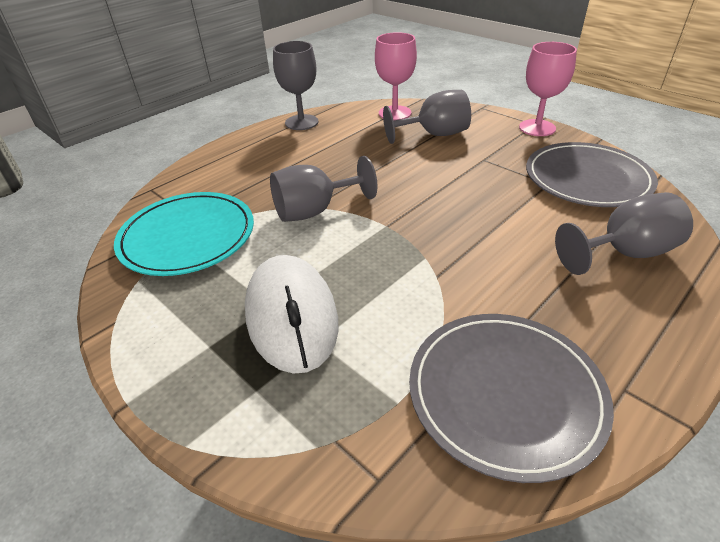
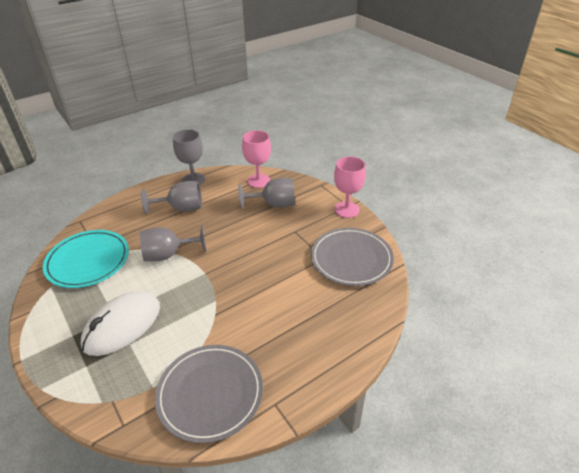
camera: 10 degrees right, 0 degrees up
(291, 316) = (122, 325): white mouse -> white mouse turned 45 degrees clockwise
(624, 253) = (335, 319): grey goblet -> grey goblet (181, 208)

